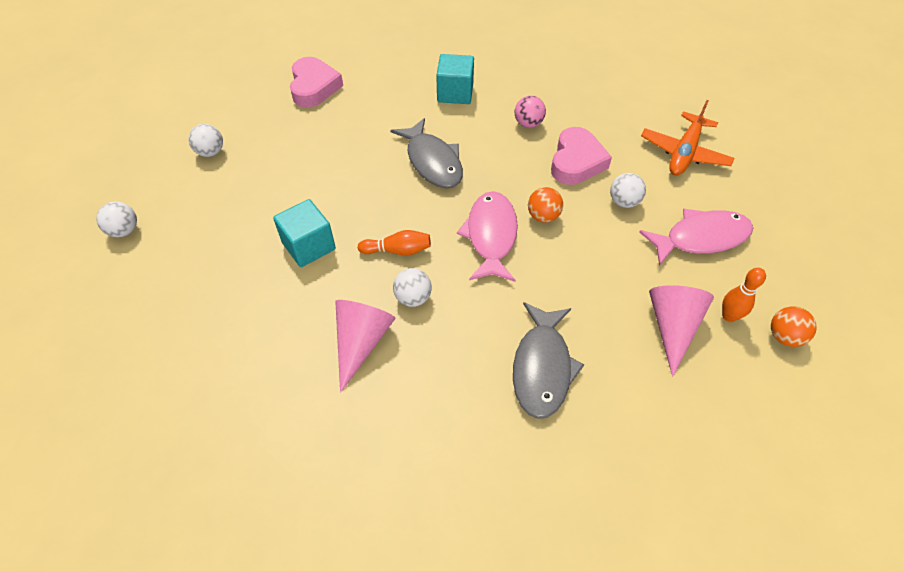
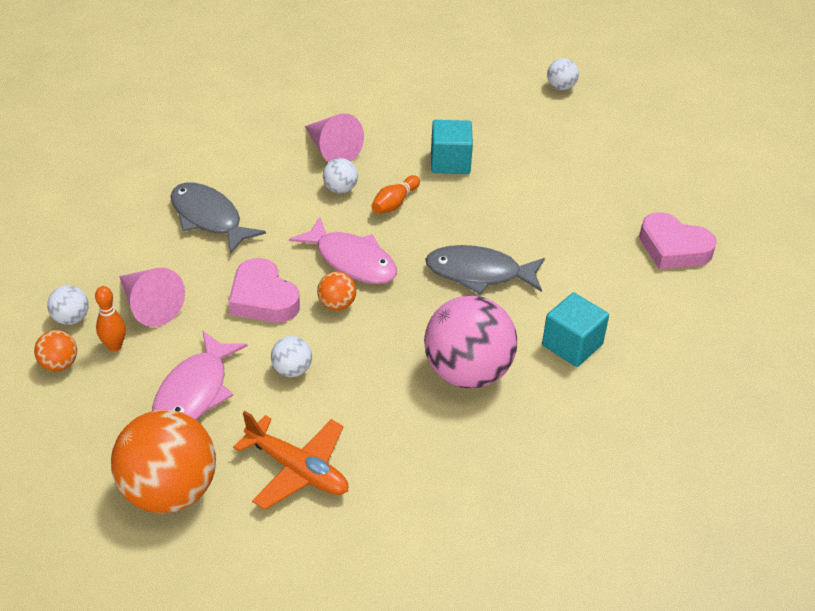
camera: 125 degrees right, 10 degrees down
(211, 152) = (622, 153): white ball -> white ball (71, 318)
(528, 124) = (467, 372): pink ball -> pink ball, size x2.23
(576, 162) = (376, 372): pink heart -> pink heart (263, 298)
(684, 153) = (298, 470): orange plane -> orange plane turned 150 degrees clockwise
(771, 197) = (169, 491): none -> orange ball

